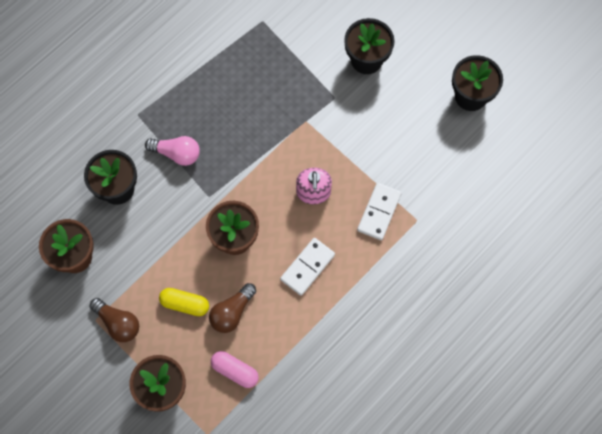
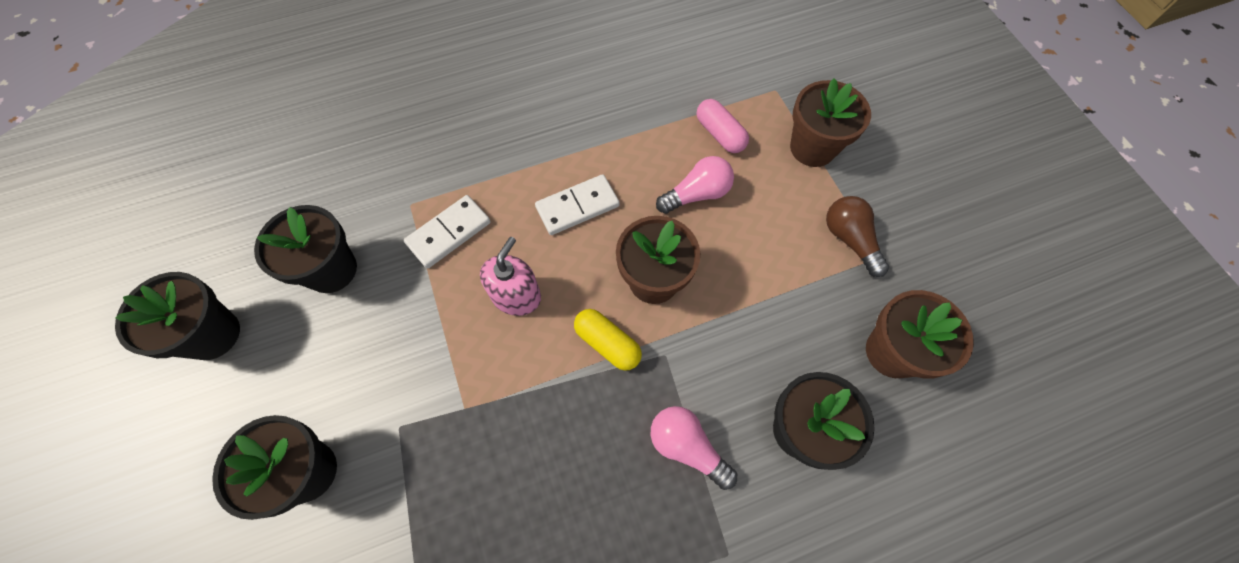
camera: 155 degrees left, 5 degrees down
(185, 304) = (753, 227): yellow capsule -> yellow capsule (607, 343)
(232, 312) = (697, 194): brown light bulb -> pink light bulb
(433, 158) = (331, 270): none -> black flower pot

